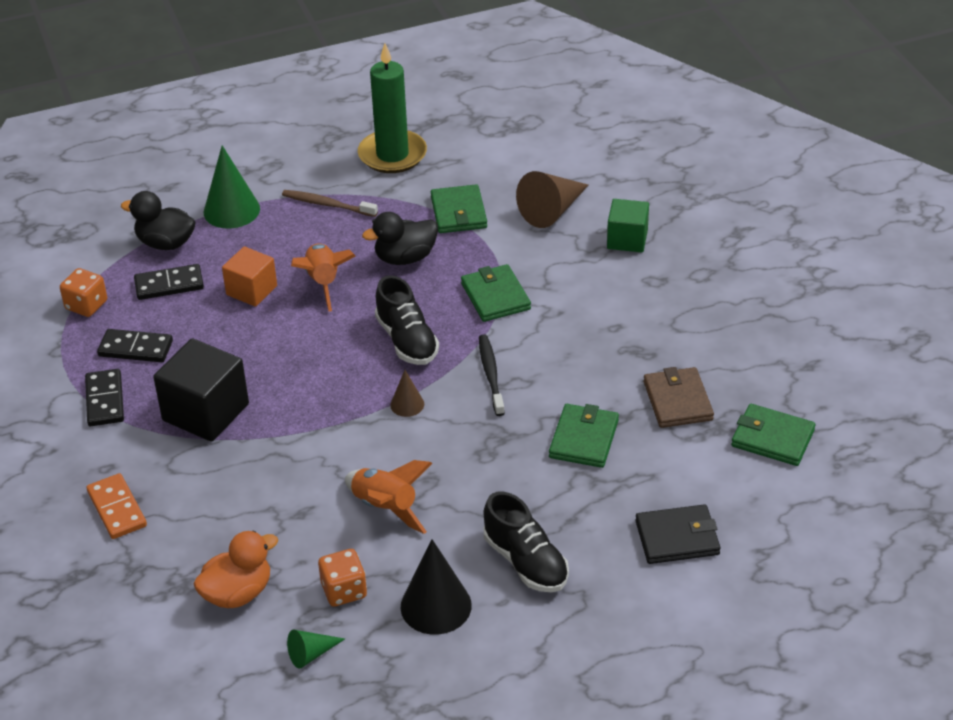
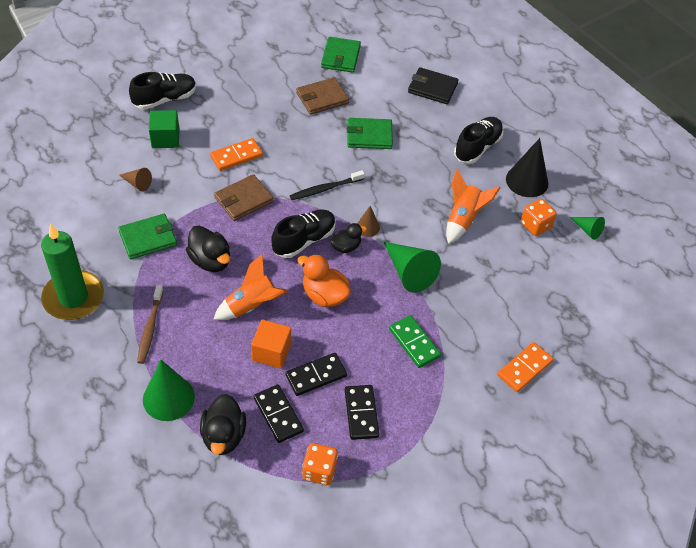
camera: 110 degrees left, 10 degrees up
(104, 400) = (424, 415): black domino -> black domino (316, 376)
(205, 412) = (414, 343): black cube -> green domino
(238, 593) = (562, 277): orange duck -> orange duck (324, 295)
(315, 430) = (409, 272): none -> green cone
(381, 377) = (346, 247): none -> black duck
(495, 296) = (244, 200): green wallet -> brown wallet
(552, 211) = (137, 183): brown cone -> brown cone, size x0.53
(577, 299) = (236, 156): none -> orange domino
(677, 537) = (432, 88): black wallet -> black wallet turned 45 degrees counterclockwise
(705, 245) = (165, 99): none -> black shoe

